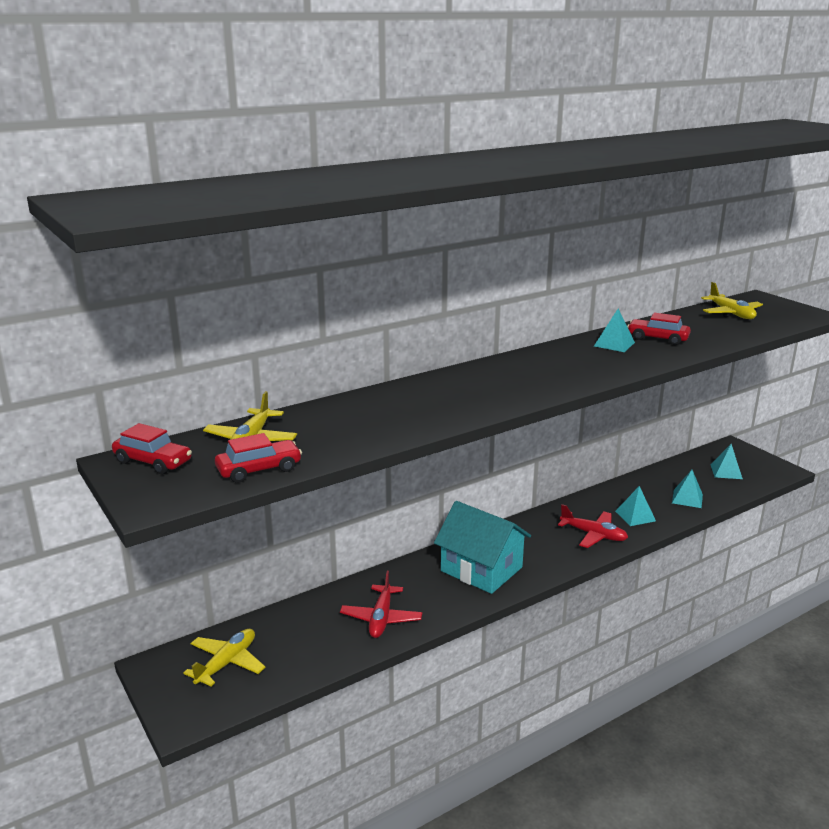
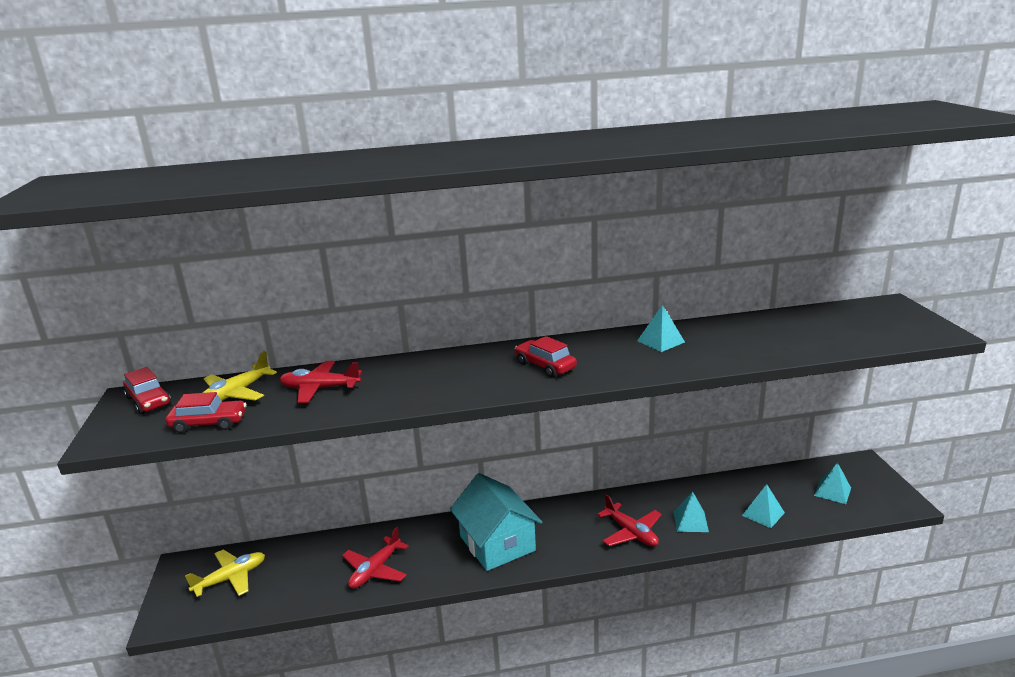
camera: 25 degrees right, 0 degrees up
(340, 422) = (320, 388): none -> red plane
(657, 338) = (714, 341): red car -> red car (545, 366)
(731, 313) = (834, 320): yellow plane -> none

